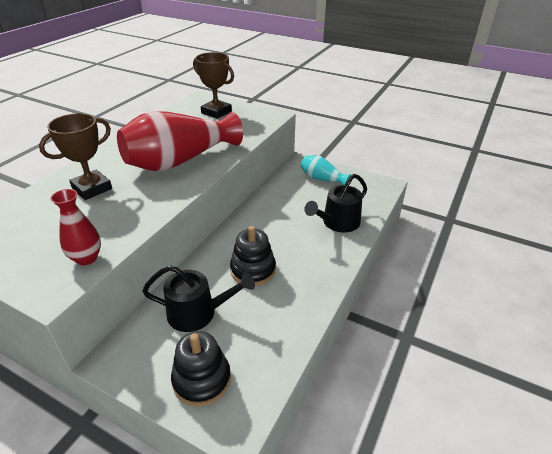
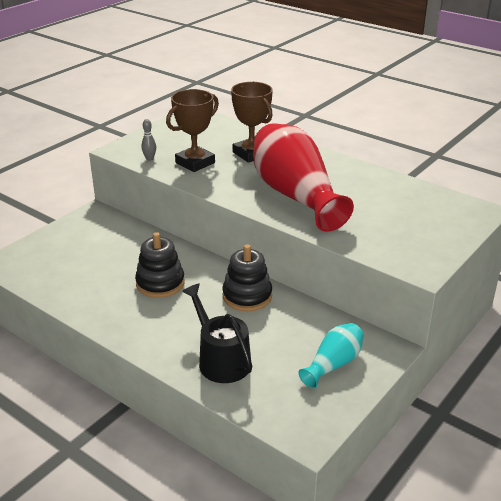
camera: 100 degrees right, 5 degrees down
(86, 258) = (149, 159): red vase -> grey bowling pin
(197, 313) = (120, 250): black watering can -> none
(202, 379) = (51, 250): black stacking toy -> black stacking toy (247, 296)
(216, 112) = (431, 222): brown trophy -> brown trophy (195, 163)

